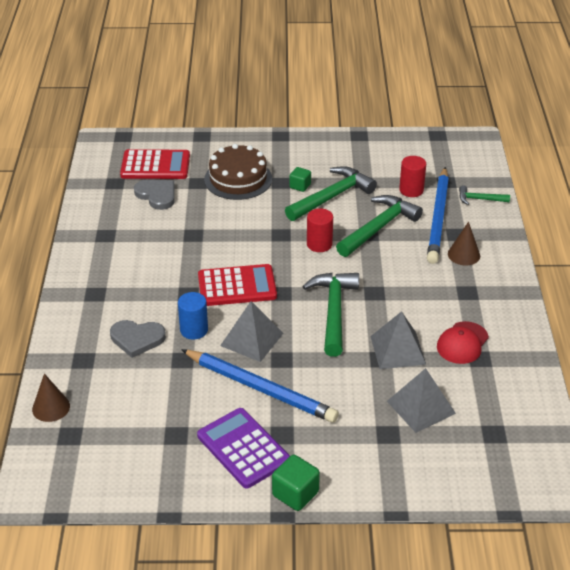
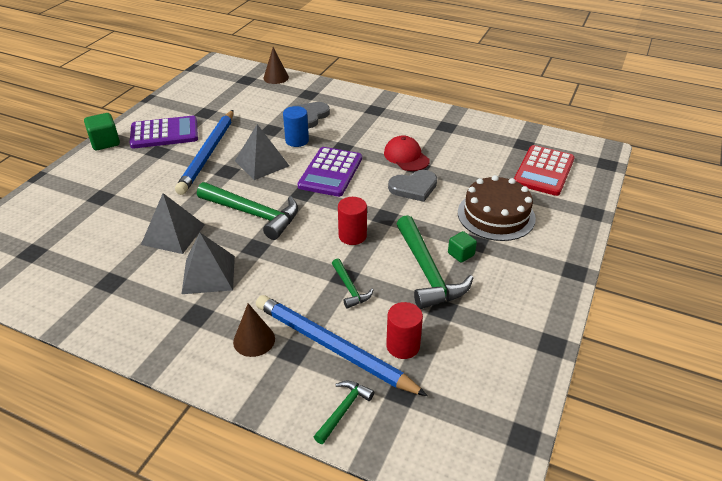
camera: 115 degrees right, 0 degrees up
(157, 195) = (492, 161): grey heart -> grey heart (414, 187)
(237, 286) = (330, 172): red calculator -> purple calculator
(260, 388) = (208, 153): blue pencil -> blue pencil turned 45 degrees counterclockwise
(379, 227) = (350, 288): green hammer -> green hammer, size x0.51
(421, 407) = (103, 223): grey pyramid -> grey pyramid (208, 274)
(462, 343) = (138, 278): red cap -> red cap (406, 157)

